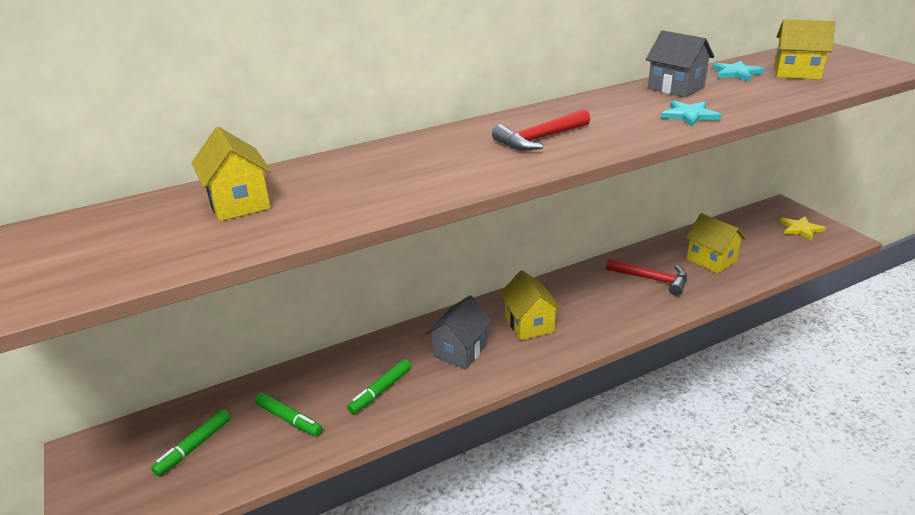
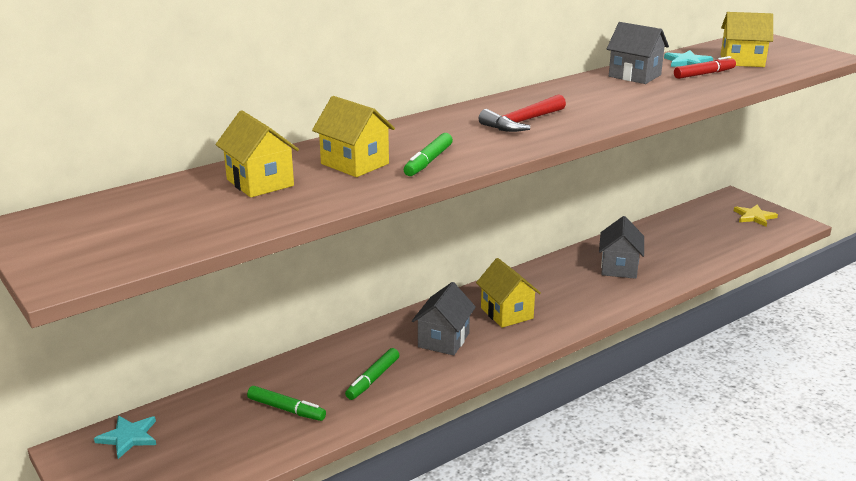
camera: 10 degrees left, 5 degrees down
(194, 447) = (195, 439): green marker -> green marker (428, 161)
(652, 279) = (619, 268): red hammer -> grey house
(689, 115) = (653, 100): turquoise star -> turquoise star (129, 437)
(711, 260) = (673, 248): yellow house -> yellow house (354, 164)
(752, 87) = (704, 74): none -> red marker

